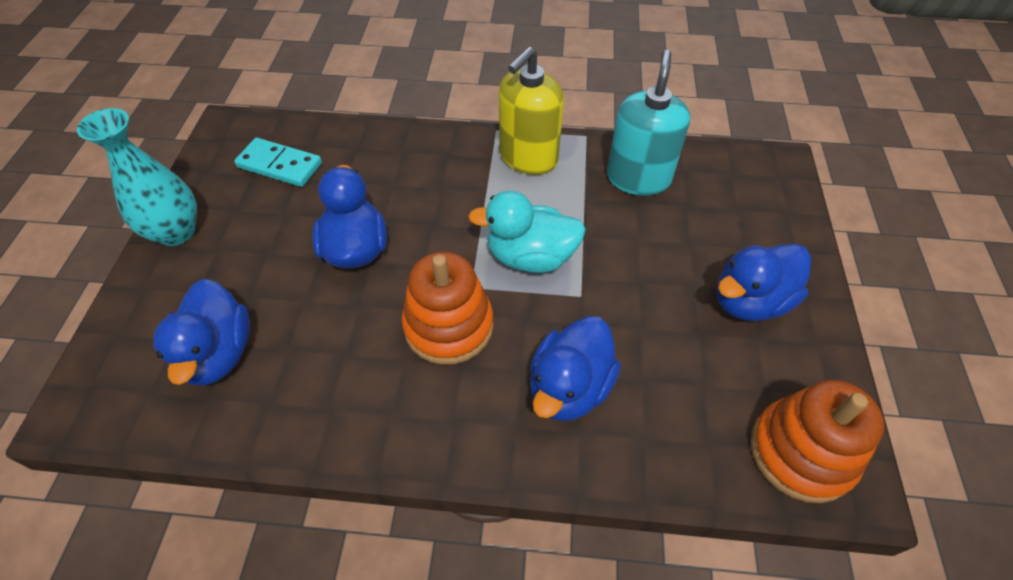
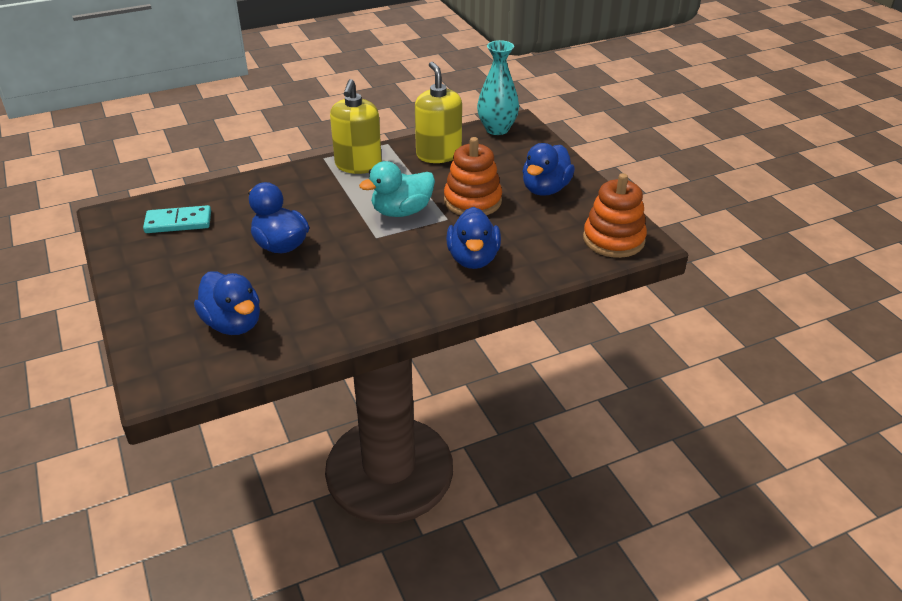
camera: 30 degrees left, 15 degrees down
(176, 232) = (134, 280): turquoise vase -> turquoise vase (497, 129)
(448, 326) = (377, 258): orange stacking toy -> orange stacking toy (472, 201)
(638, 178) = (438, 154): turquoise soap dispenser -> yellow soap dispenser

